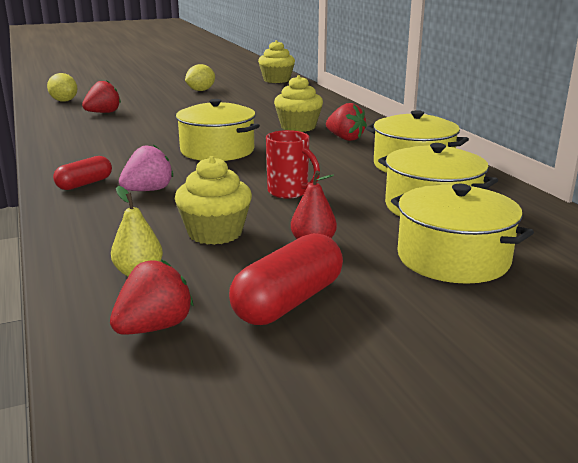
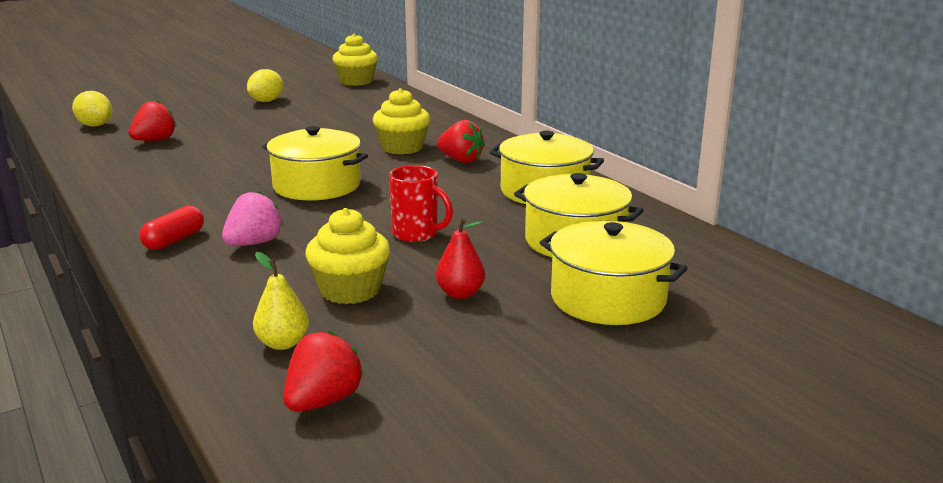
camera: 10 degrees left, 0 degrees up
(288, 302) = (453, 360): red capsule -> none

